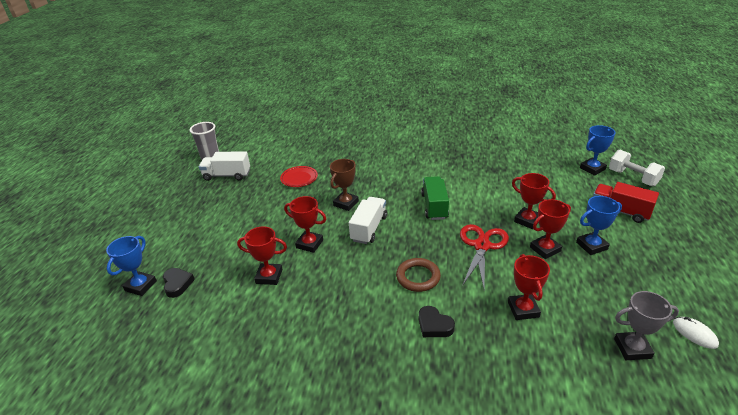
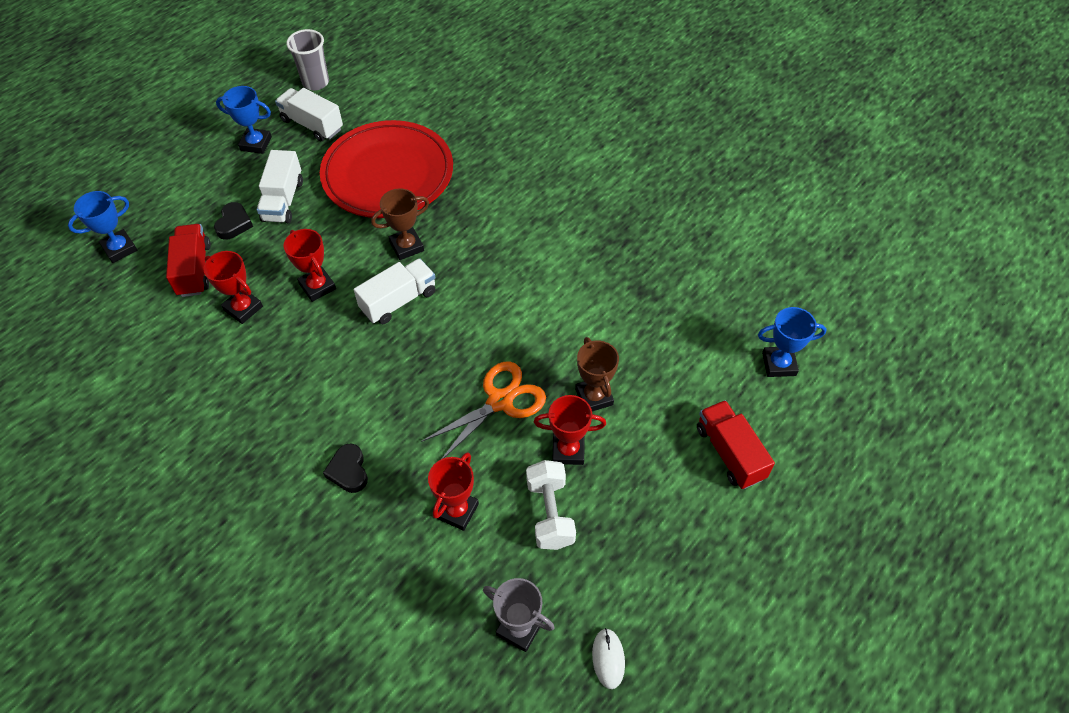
camera: 30 degrees right, 20 degrees up
(177, 284) = (153, 266): black heart -> black heart (234, 224)
(212, 272) = (194, 270): none -> red truck
(243, 214) = (283, 200): none -> white truck
(299, 178) = (388, 174): red plate -> red plate, size x2.41
(418, 277) = (389, 401): brown ring -> none
(434, 206) = (504, 310): green truck -> none
(481, 245) = (500, 401): red scissors -> orange scissors
(527, 220) = (594, 397): red trophy -> brown trophy
(591, 246) = (630, 480): blue trophy -> blue trophy (256, 144)
(632, 178) = (818, 411): white dumbbell -> white dumbbell (550, 513)

